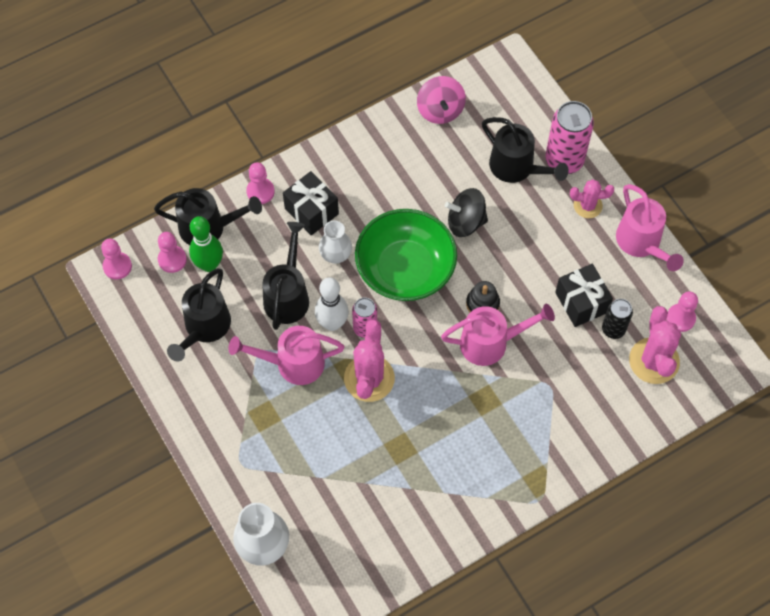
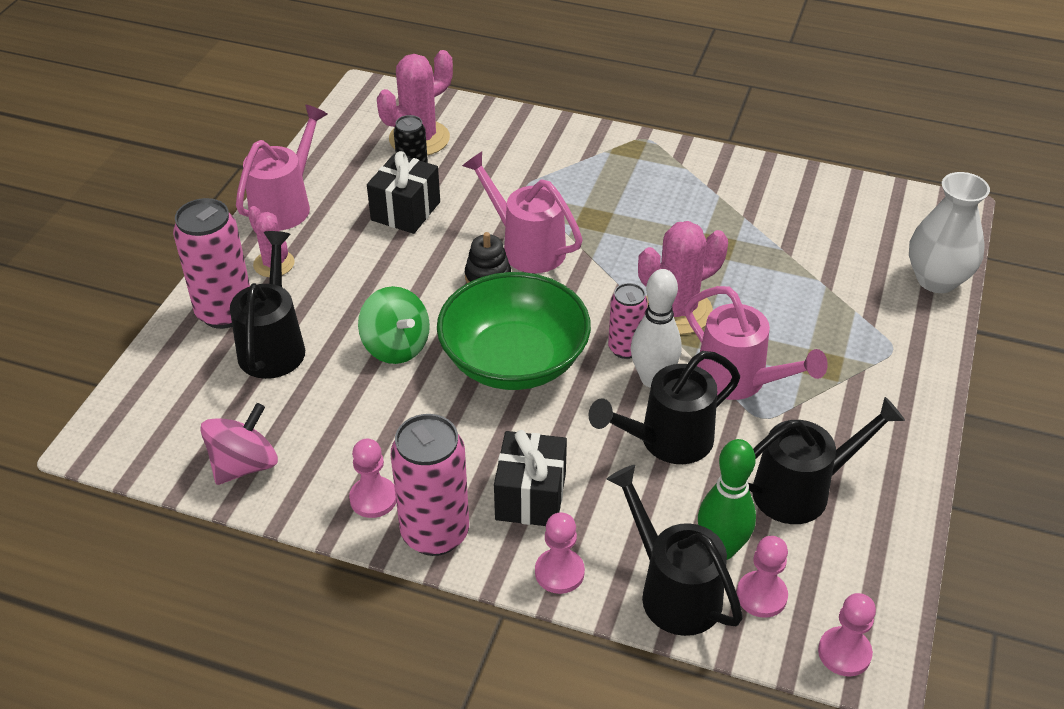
camera: 130 degrees left, 20 degrees down
(327, 159) = (435, 533): none -> pink can
(336, 255) = (565, 432): white vase -> none
(465, 222) = (396, 346): black spinning top -> green spinning top
(680, 318) = (352, 143): pink pawn -> pink pawn (373, 498)

